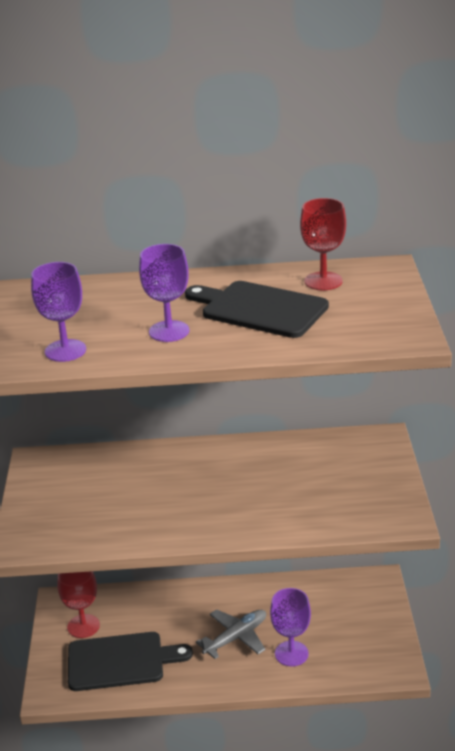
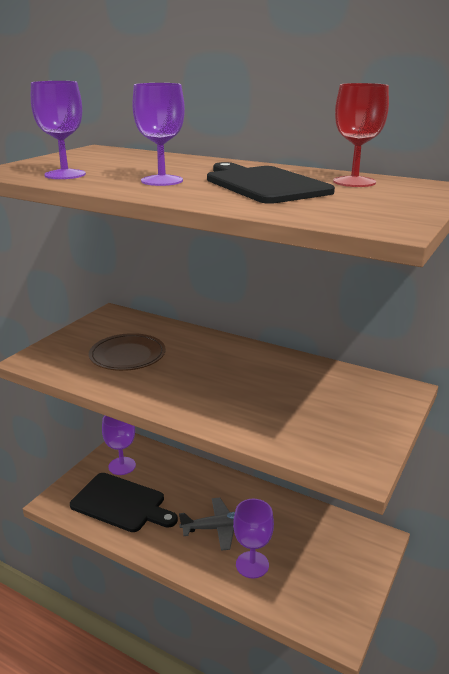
camera: 30 degrees right, 5 degrees down
(83, 626) = (122, 466): red goblet -> purple goblet
(114, 501) = (127, 356): none -> brown plate

